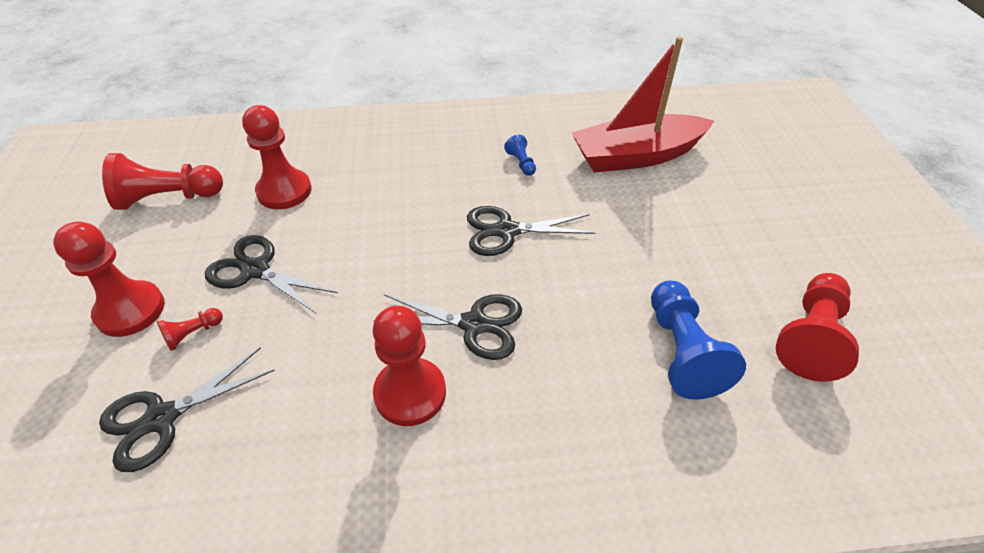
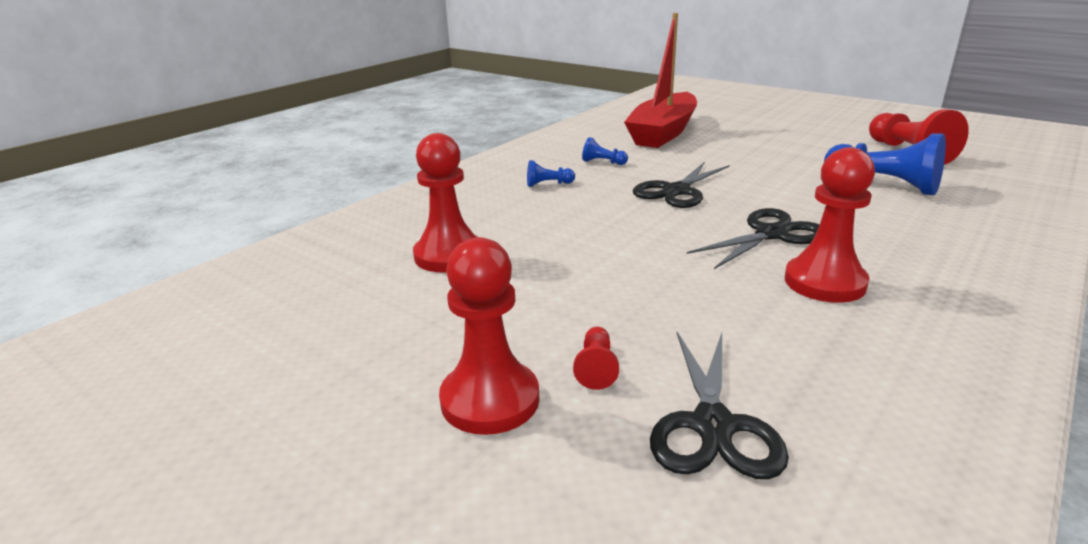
camera: 45 degrees left, 20 degrees down
(168, 198) = (324, 320): red pawn -> none
(255, 270) = (548, 304): black scissors -> none
(444, 163) = (548, 184): none -> blue pawn

